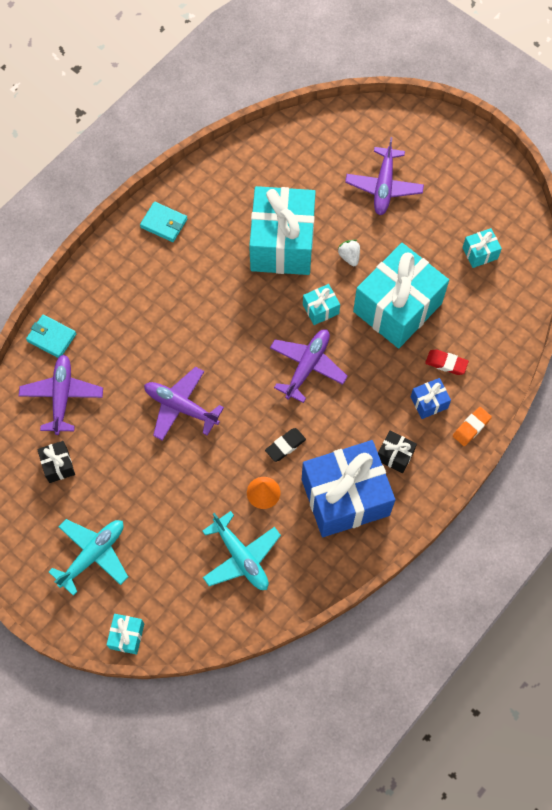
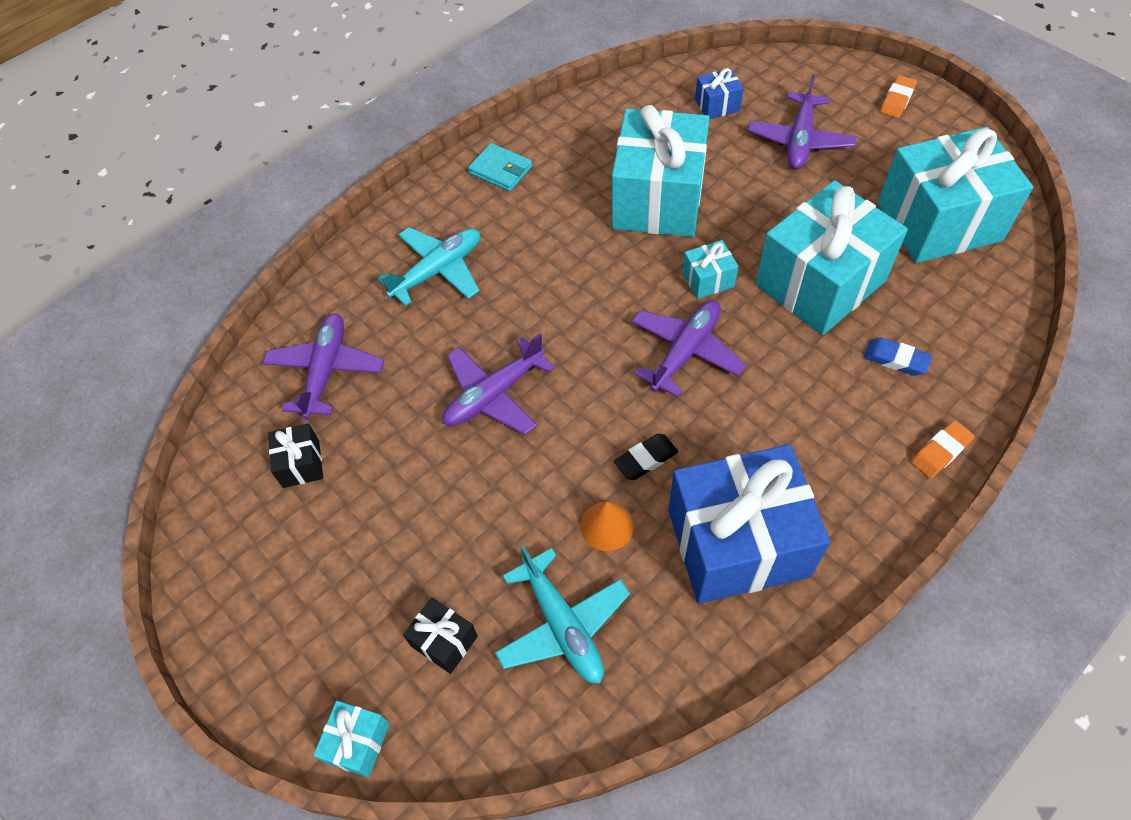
camera: 10 degrees right, 10 degrees down
(51, 337) = (327, 295): turquoise wallet -> none
(93, 555) = (327, 602): turquoise plane -> turquoise plane (438, 271)
(181, 407) = (494, 395): purple plane -> purple plane turned 75 degrees counterclockwise
(349, 256) = (751, 218): white strawberry -> none
(395, 455) = (818, 485): black gift -> black gift (444, 641)
(429, 402) = (871, 412): blue gift -> blue gift (717, 105)
(446, 363) = (895, 359): red eraser -> blue eraser
(455, 146) = (897, 100): none -> orange eraser
(480, 253) = (938, 222): turquoise gift -> turquoise gift, size x2.38

